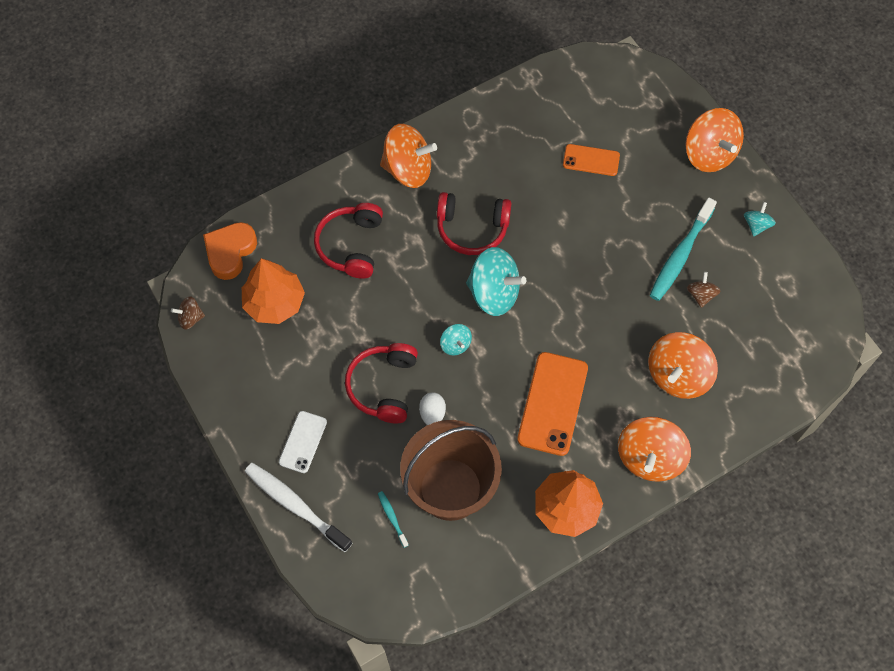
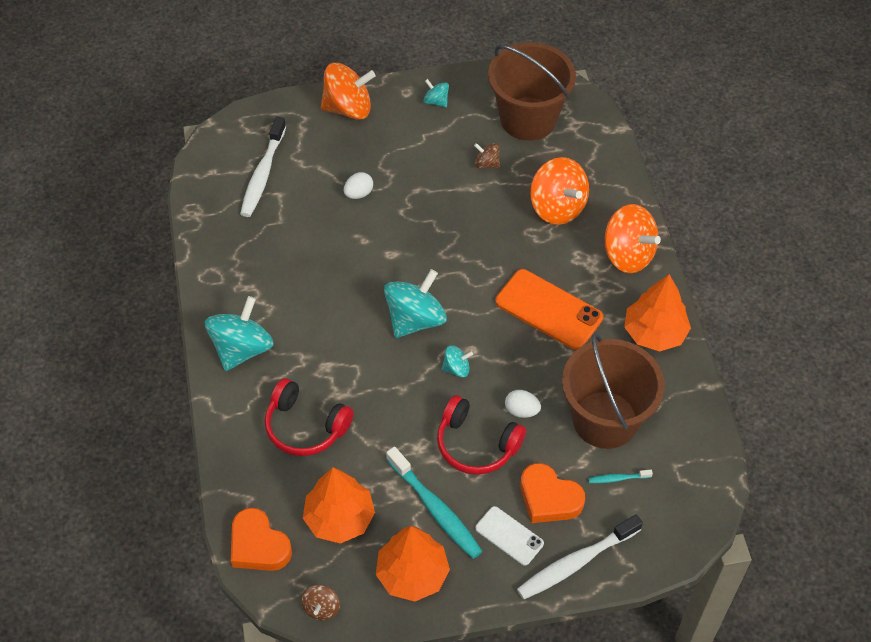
camera: 70 degrees left, 10 degrees down
(242, 376) = (412, 574): none -> orange tree
(351, 464) = (549, 498): none -> orange heart
(408, 169) = (242, 349): orange spinning top -> turquoise spinning top
(472, 228) = (337, 315): red headphones -> none
(591, 160) = (310, 196): orange phone -> none
(598, 114) = (263, 174): none -> white toothbrush
(612, 198) = (358, 193): none -> white egg
(680, 255) = (441, 165): turquoise toothbrush -> turquoise toothbrush (435, 509)
(777, 314) = (528, 119): none -> brown bucket

